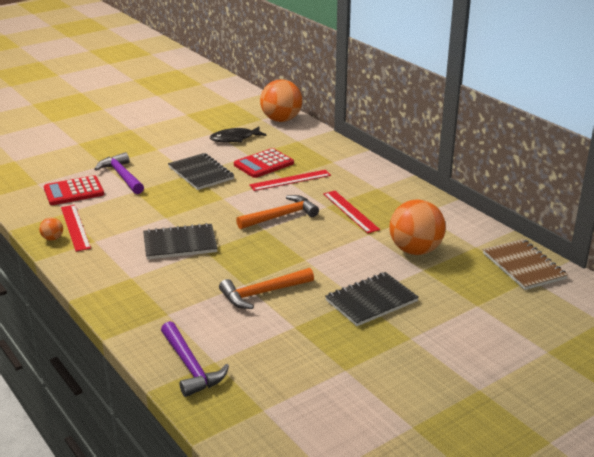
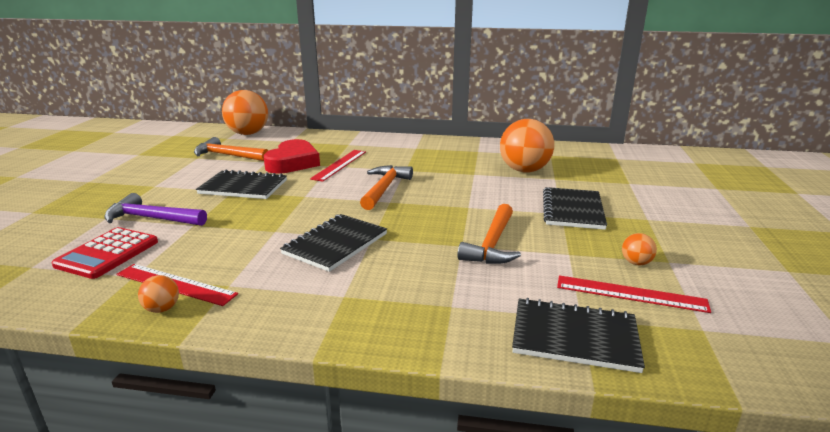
camera: 45 degrees left, 5 degrees down
(190, 366) = (574, 337): purple hammer -> black notebook
(235, 138) = (228, 155): black fish -> orange hammer
(263, 164) = (293, 162): red calculator -> red heart
(321, 357) = (636, 263): none -> orange ball
(350, 211) = (430, 166): red ruler -> red ruler (630, 293)
(523, 266) = (597, 154): brown notebook -> none

